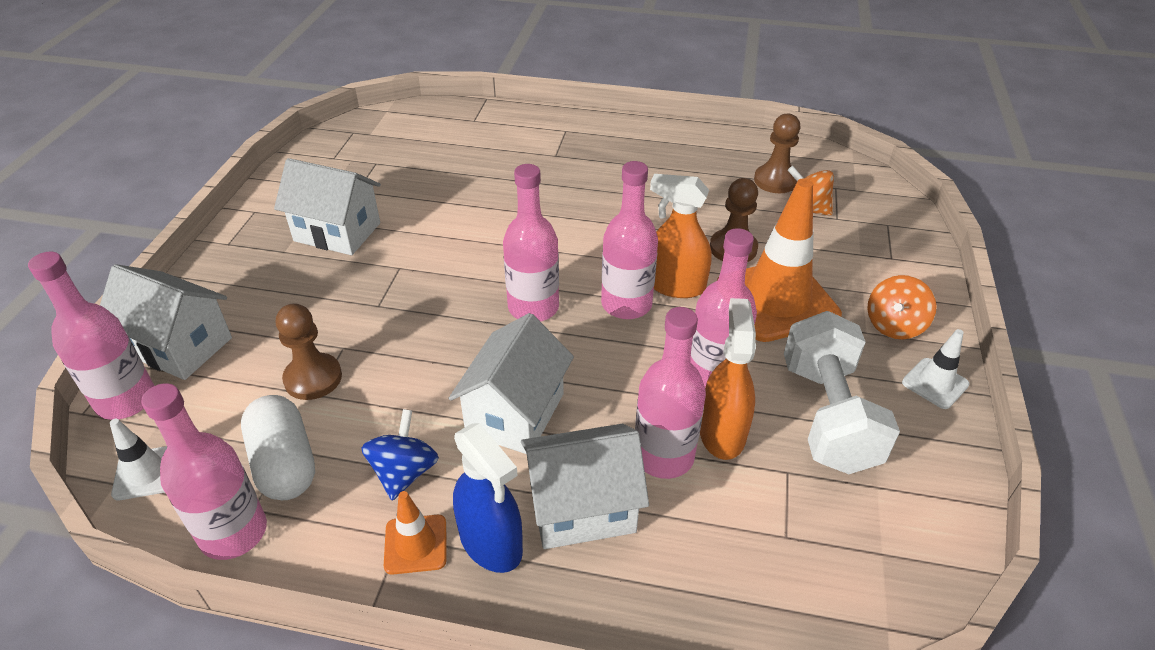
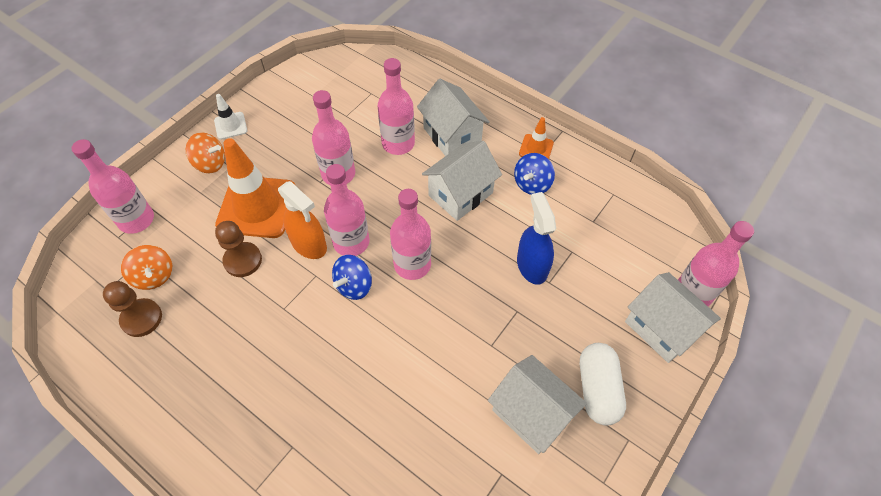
camera: 155 degrees left, 15 degrees up
(146, 473) = (672, 236): white traffic cone -> none
(233, 532) = (623, 185): pink bottle -> pink bottle (136, 220)
(284, 463) = (595, 213): white capsule -> white capsule (597, 389)
(313, 378) = (572, 264): brown pawn -> none
(491, 543) = (501, 136): blue spray bottle -> blue spray bottle (532, 265)
(582, 508) = (452, 136): white house -> white house turned 45 degrees clockwise
(589, 267) = (354, 285): none -> blue spinning top
(722, 432) = (360, 143): orange spray bottle -> none
(828, 416) = (301, 131): white dumbbell -> none
(894, 325) = (210, 163): orange spinning top -> orange spinning top turned 45 degrees clockwise

